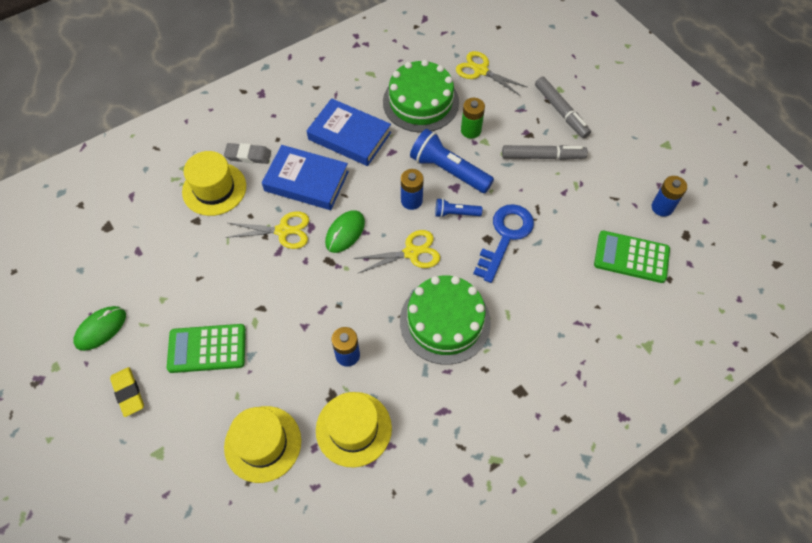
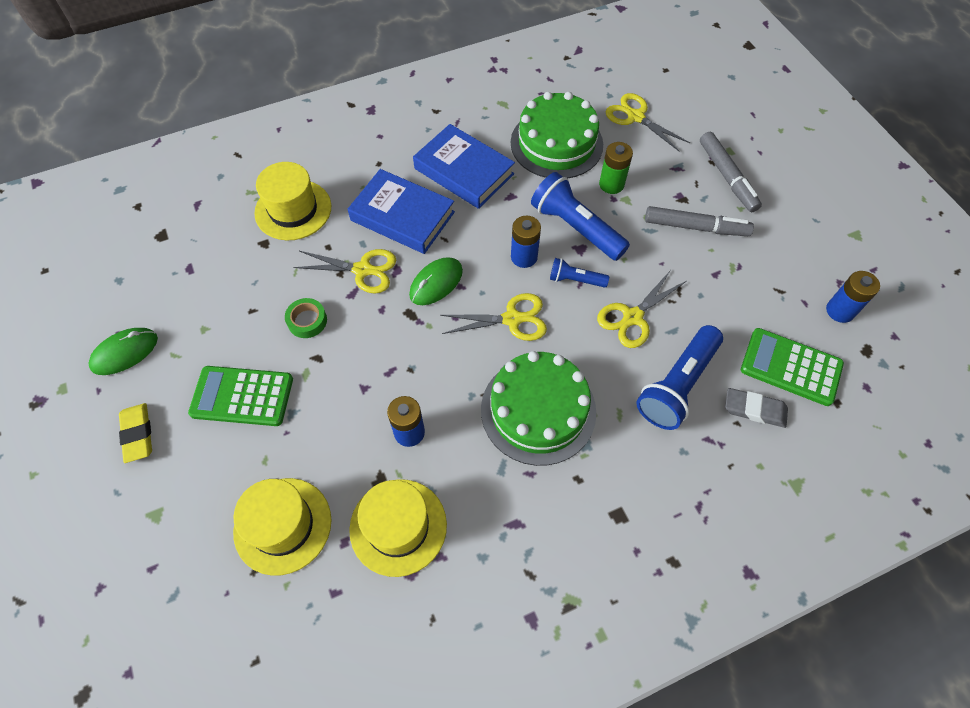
camera: 10 degrees right, 0 degrees up
(246, 279) = (307, 321): none -> green tape
(248, 155) = (340, 177): grey eraser -> grey eraser (754, 409)
(505, 236) = (633, 317): blue key -> yellow scissors
(548, 285) = (677, 385): none -> blue flashlight

